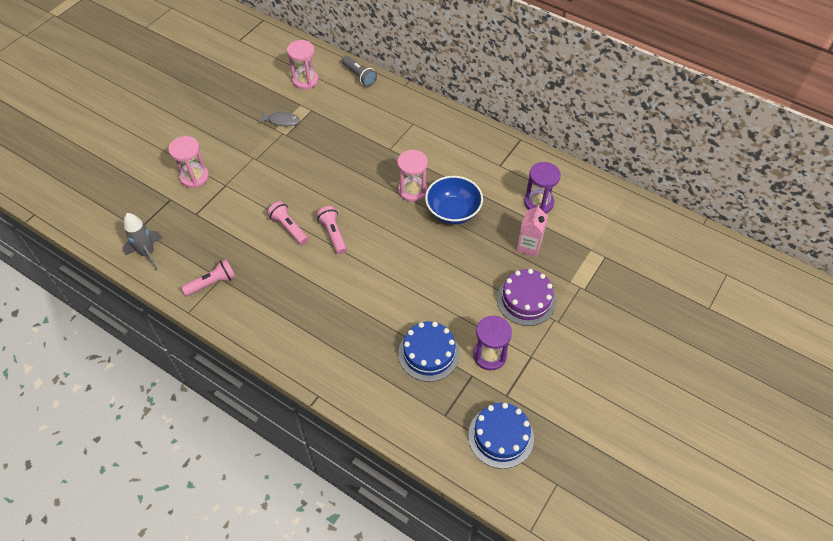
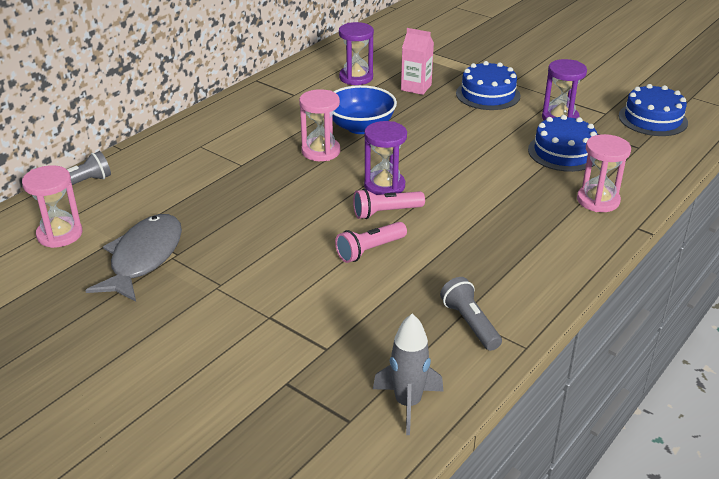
camera: 85 degrees left, 20 degrees down
(194, 177) = (240, 354): pink hourglass -> pink hourglass (598, 200)
(212, 283) = (470, 323): pink flashlight -> grey flashlight
(282, 121) = (143, 258): grey fish -> grey fish, size x1.92
(367, 231) = (384, 186): none -> purple hourglass
(526, 300) = (488, 94): purple cake -> blue cake

